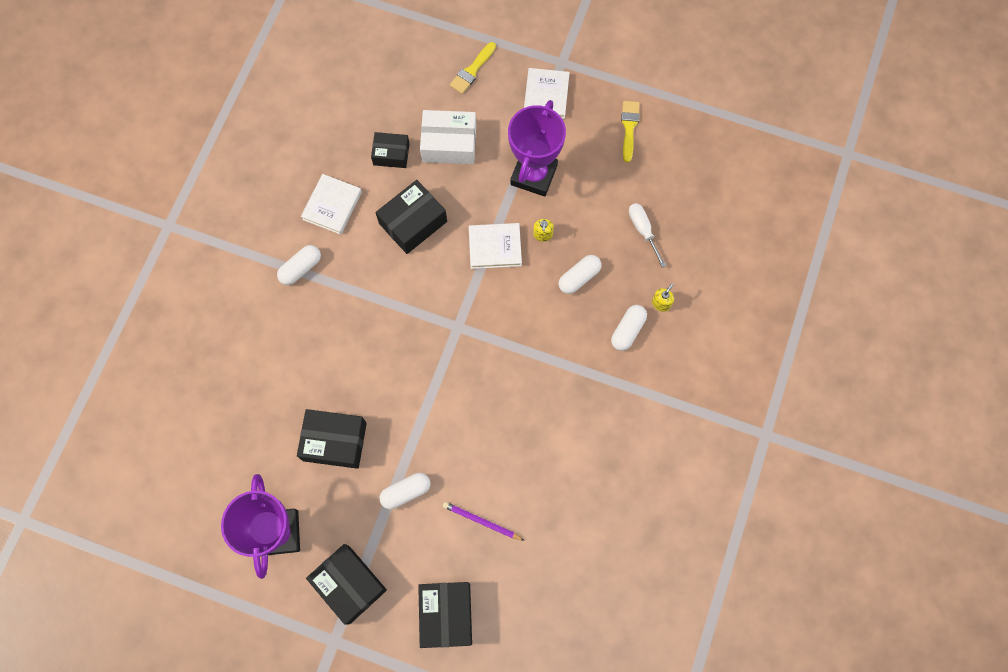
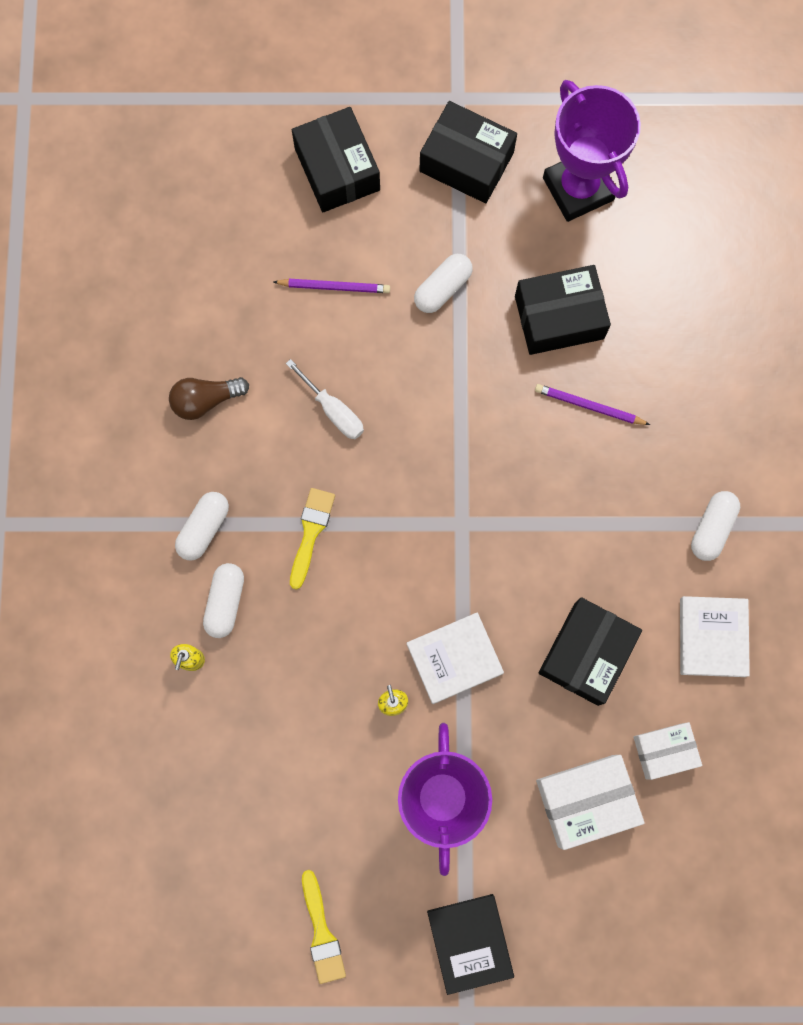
camera: 160 degrees right, 5 degrees up
(342, 373) = (589, 406): none -> purple pencil
(391, 154) = (664, 751): black box -> white box
(472, 70) = (602, 944): yellow brush -> yellow brush (311, 532)
(546, 95) = (470, 942): white book -> black book
(579, 277) = (318, 656): white capsule -> white capsule (204, 528)
(599, 470) = (206, 400): none -> brown light bulb
(643, 230) = (248, 763): white screwdriver -> white screwdriver (333, 410)

